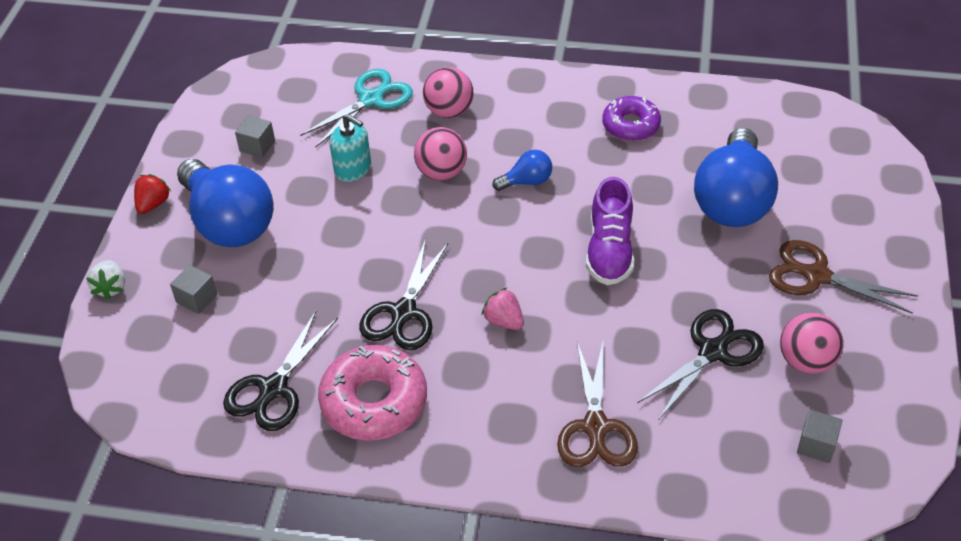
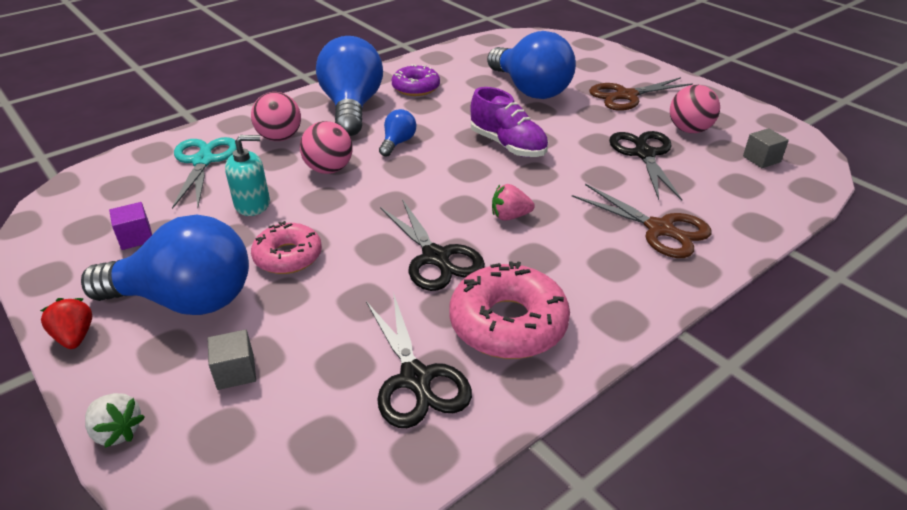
camera: 50 degrees left, 10 degrees down
(257, 146) = (136, 237): grey cube -> purple cube
(319, 234) = (288, 256): none -> pink donut
(545, 114) = (352, 107): none -> blue light bulb

